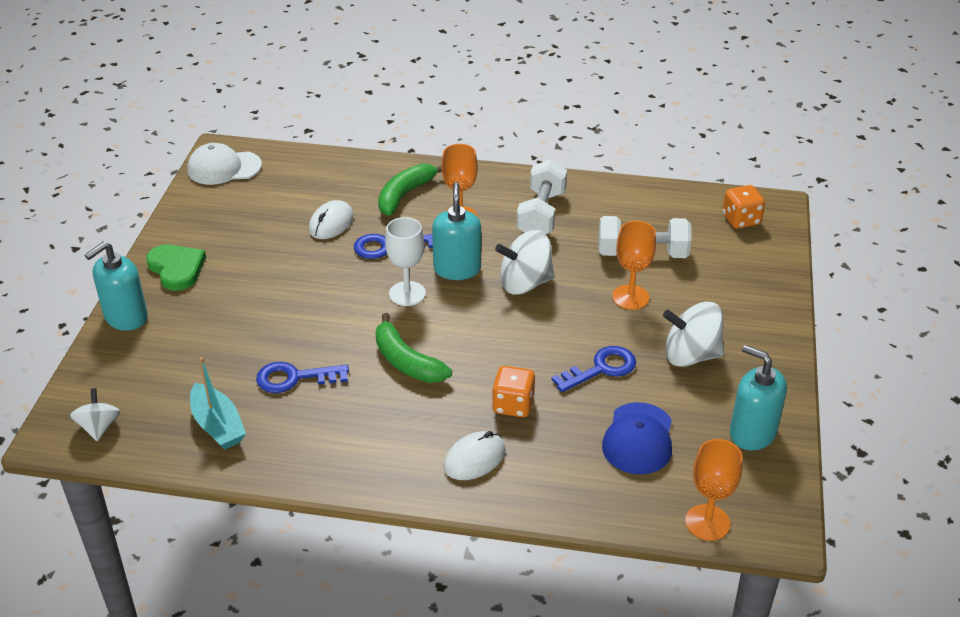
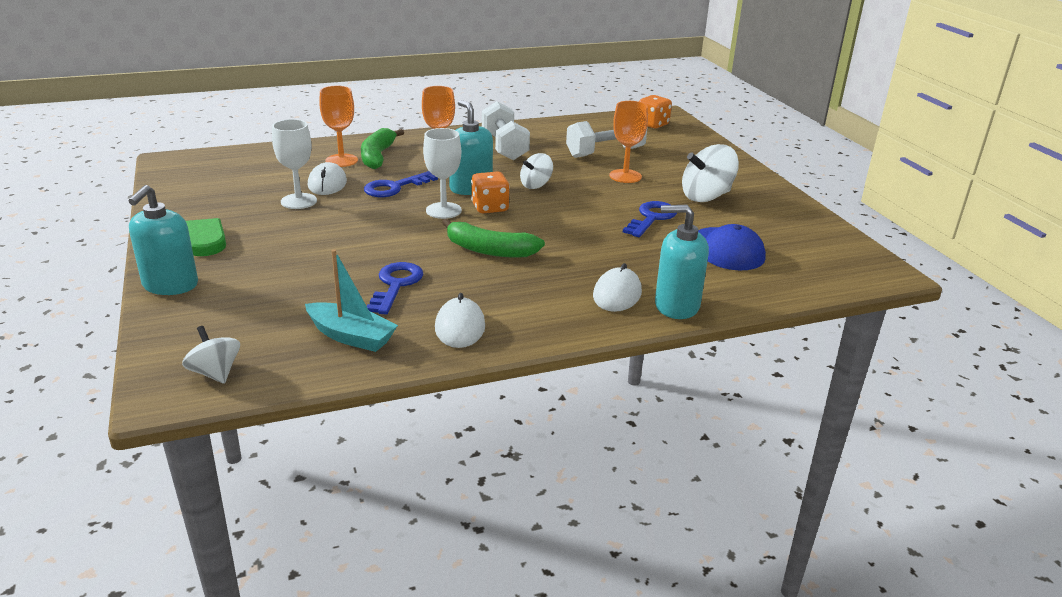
camera: 30 degrees left, 10 degrees down
(224, 168) = (184, 170): white cap -> none
(290, 241) = (299, 201): none -> white goblet
(294, 378) = (396, 285): blue key -> blue key turned 135 degrees clockwise
(308, 447) = (460, 327): none -> white mouse
(513, 405) = (609, 254): orange dice -> orange dice (490, 208)
(525, 283) = (536, 185): white spinning top -> white spinning top, size x0.61
(707, 522) = (835, 282): orange goblet -> orange goblet (341, 160)
(752, 433) = (800, 226): turquoise soap dispenser -> turquoise soap dispenser (676, 306)

